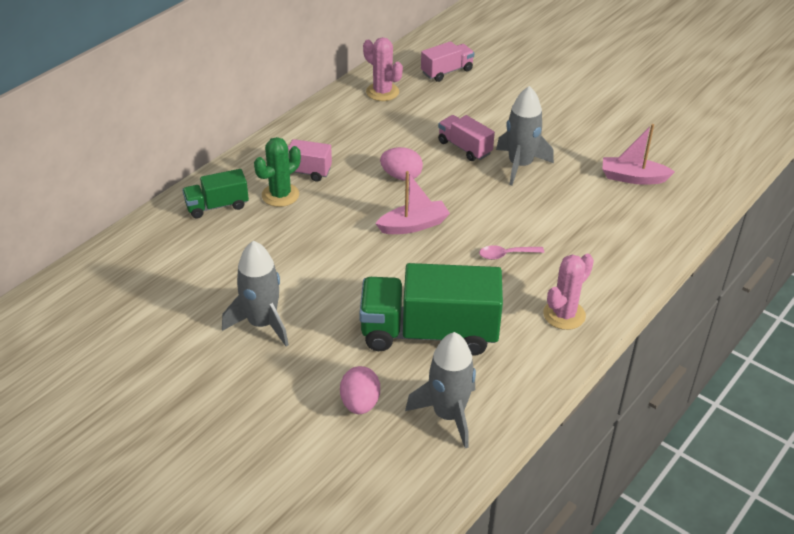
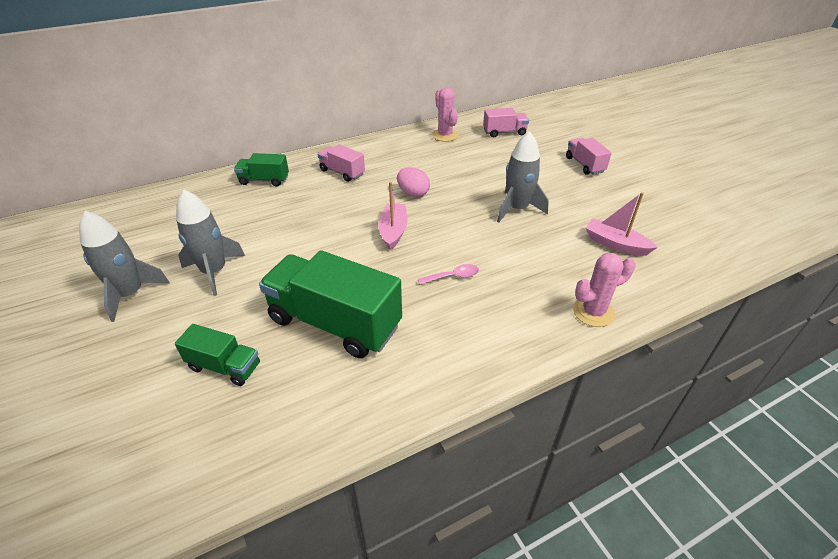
camera: 25 degrees right, 0 degrees up
(280, 195) = (313, 184): green cactus -> none
(360, 403) = (224, 366): pink egg -> green truck
(413, 225) = (393, 231): pink boat -> pink boat turned 90 degrees counterclockwise
(448, 415) = (288, 408): grey rocket -> grey rocket (130, 294)
(464, 148) = (479, 185): pink truck -> pink truck (584, 165)
(506, 255) = (453, 276): pink spoon -> pink spoon turned 150 degrees clockwise
(564, 315) = (469, 347): pink cactus -> pink cactus (593, 312)

